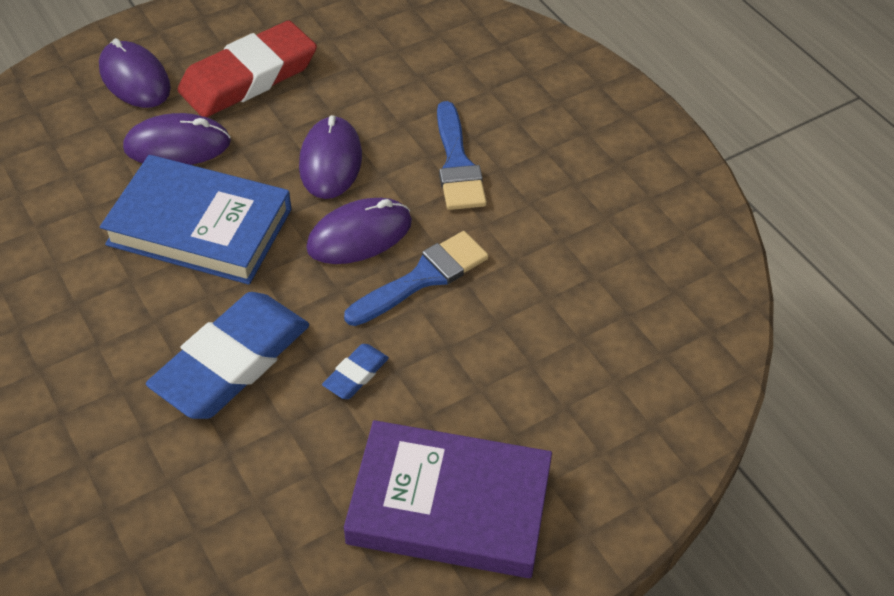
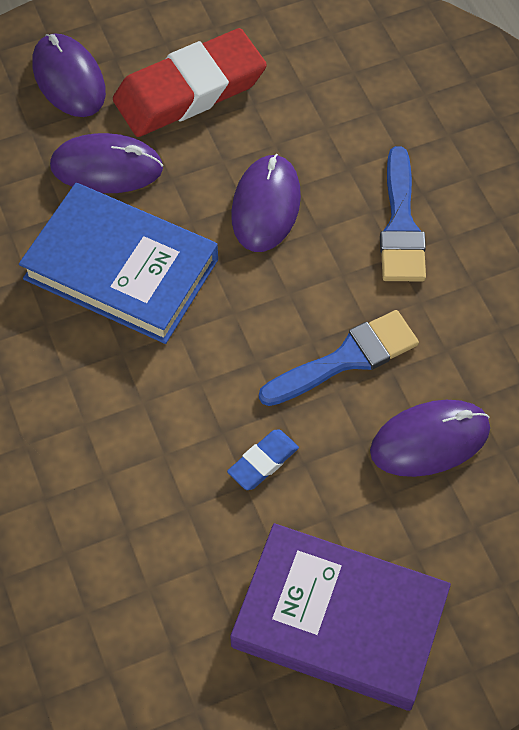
camera: 10 degrees right, 10 degrees up
(232, 362) = (139, 431): blue eraser -> none
(359, 235) = (286, 299): purple mouse -> purple mouse (430, 440)

